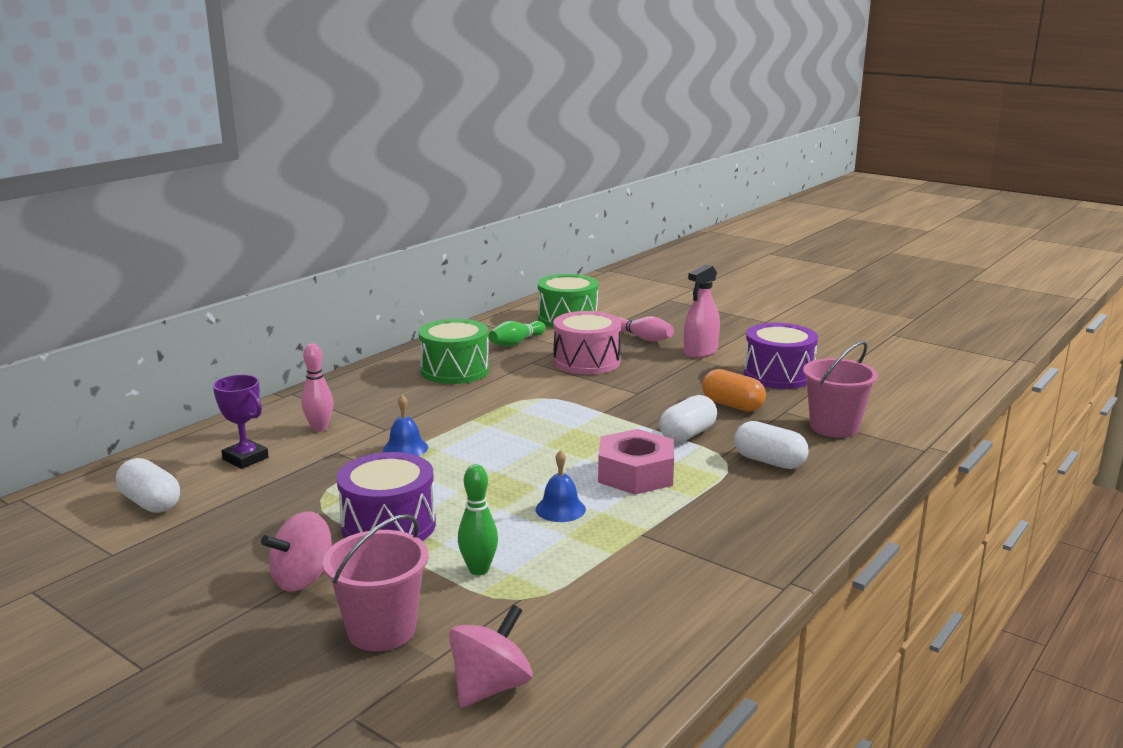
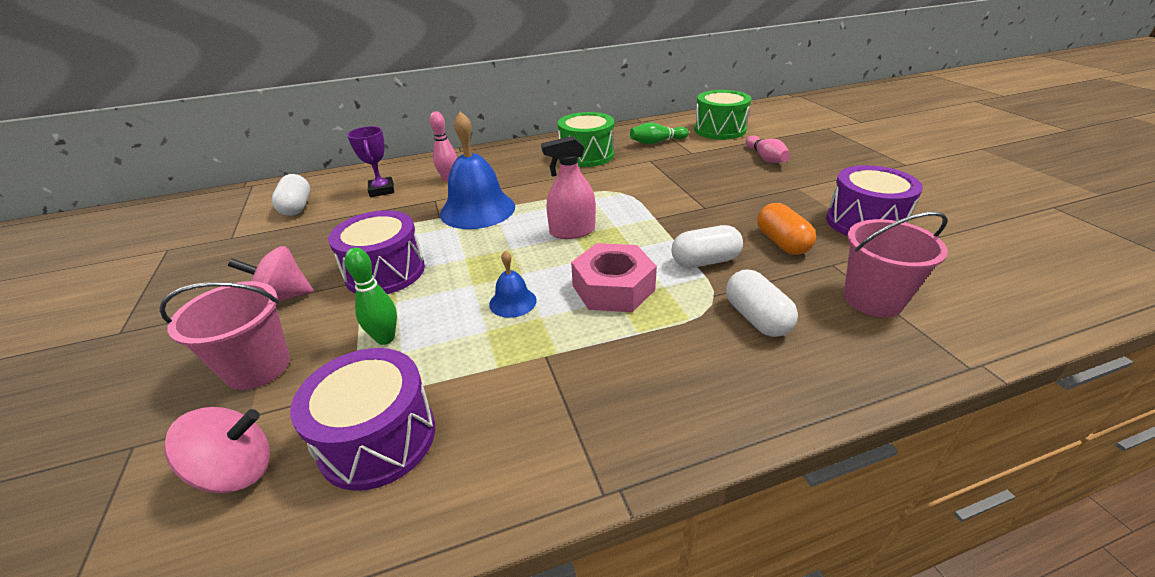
camera: 35 degrees right, 15 degrees up
(405, 448) = (477, 210): blue bell -> blue bell, size x2.08
(580, 625) = (378, 438): none -> purple drum
(586, 361) = (693, 169): pink drum -> none
(700, 352) = (806, 181): pink spray bottle -> pink spray bottle (572, 231)

